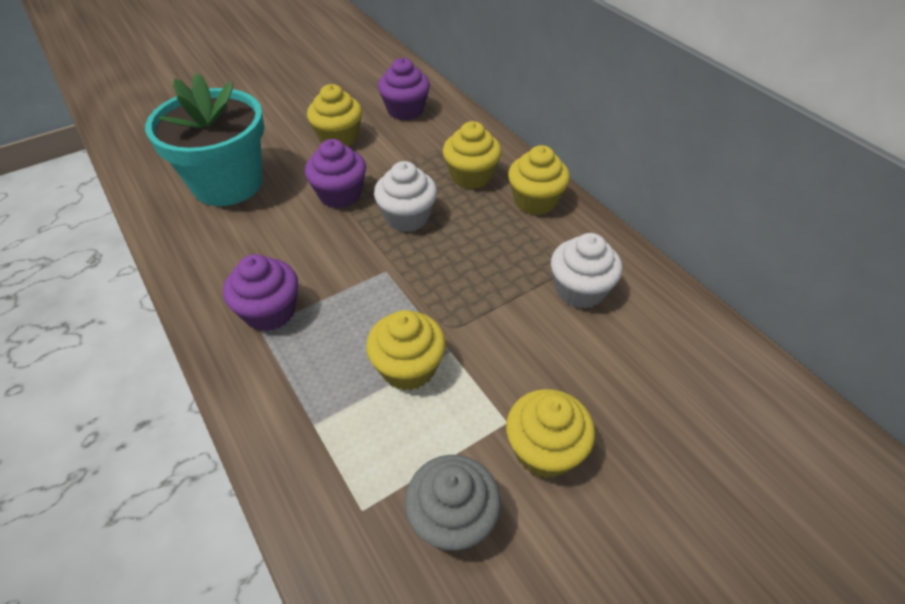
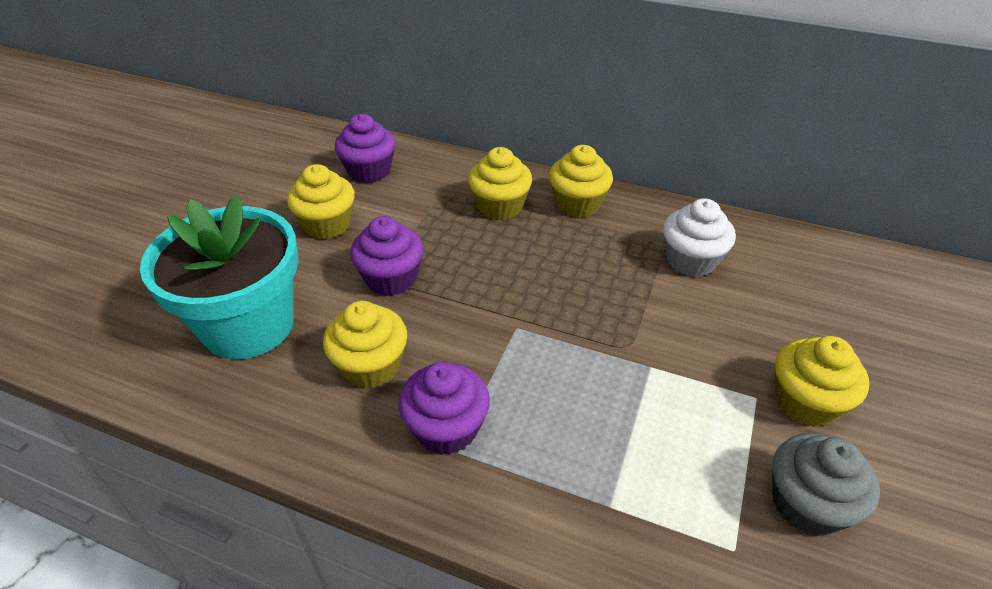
camera: 35 degrees left, 5 degrees down
(407, 217) = (482, 269): white cupcake -> none
(408, 368) = (633, 402): yellow cupcake -> yellow cupcake (371, 366)

